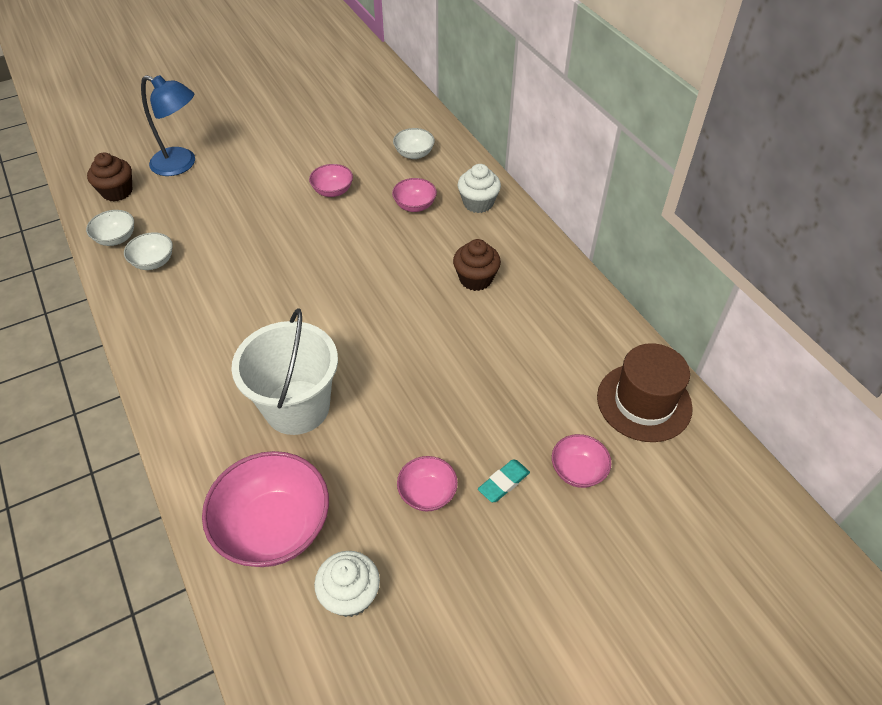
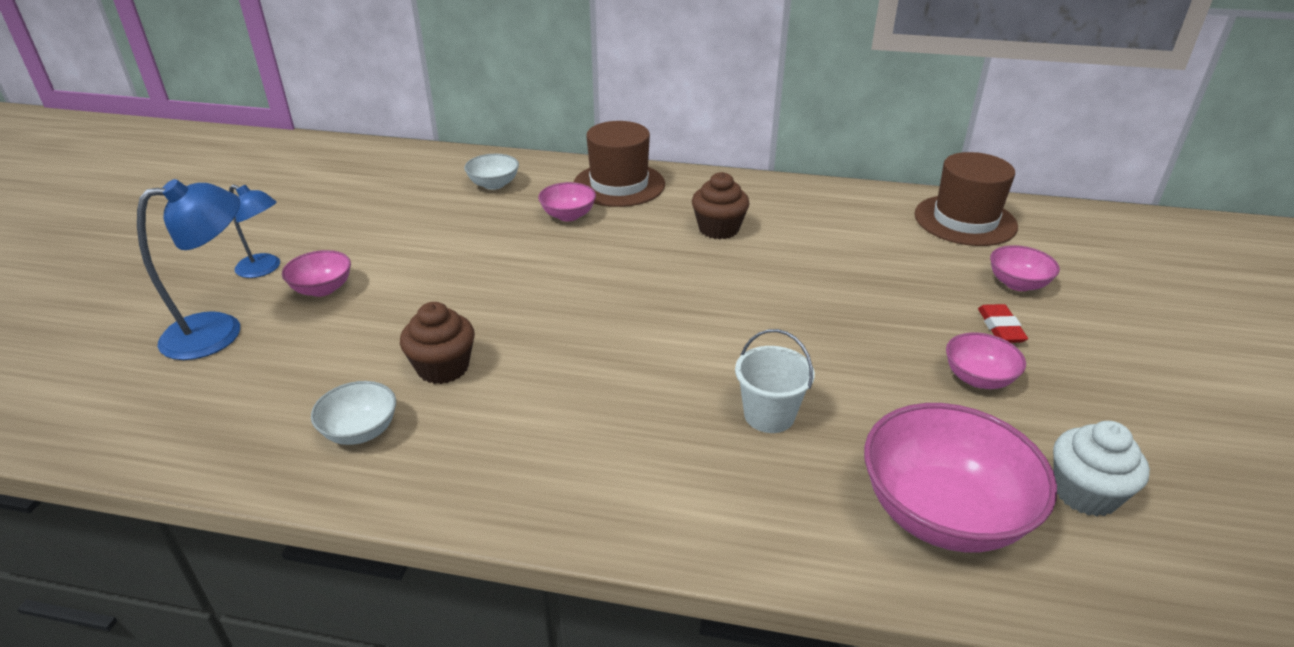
camera: 50 degrees left, 15 degrees down
(116, 238) = (255, 448): white bowl -> none
(117, 192) = (162, 408): brown cupcake -> brown cupcake (443, 367)
(242, 138) = (265, 269): none -> blue lamp
(297, 407) = (769, 415): white bucket -> white bucket, size x0.54
(333, 191) = (465, 250): pink bowl -> pink bowl (322, 289)
(478, 203) = (619, 185): white cupcake -> brown hat
(503, 483) = (1000, 328): turquoise eraser -> red eraser

